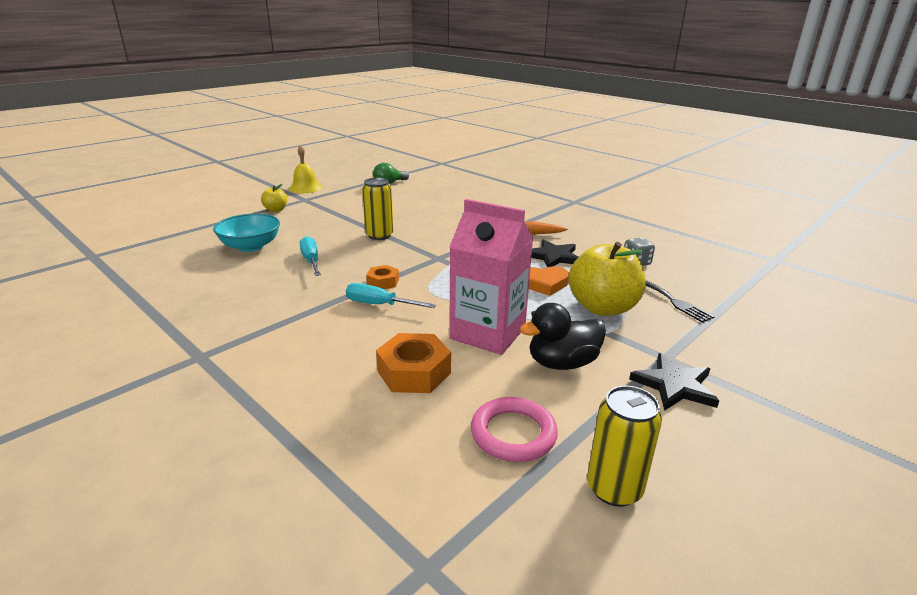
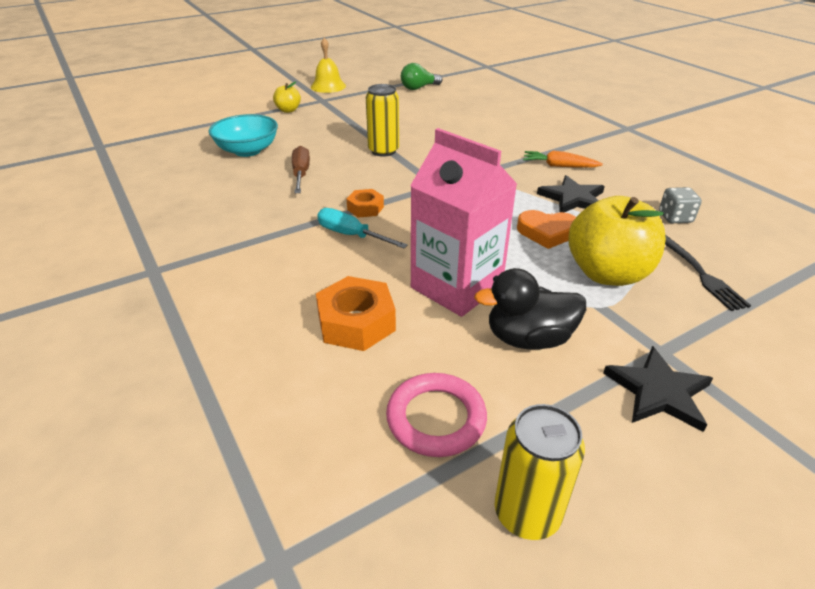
camera: 15 degrees right, 10 degrees up
(311, 261) = (301, 174): turquoise screwdriver -> brown screwdriver

